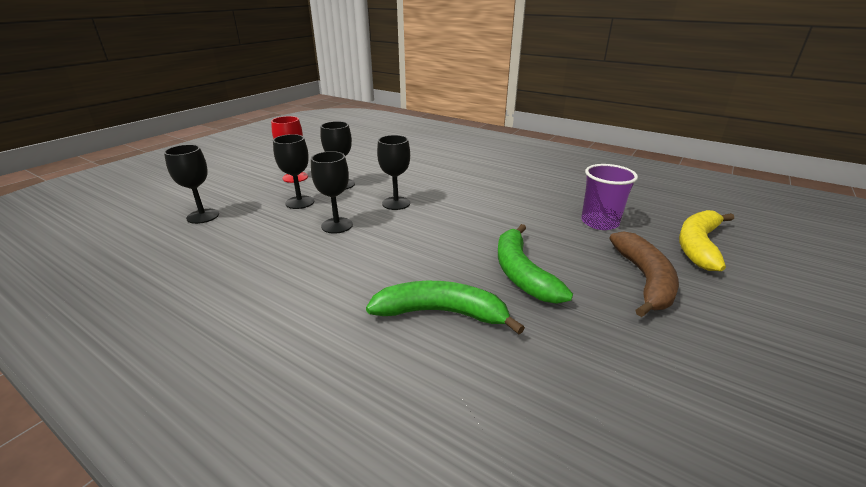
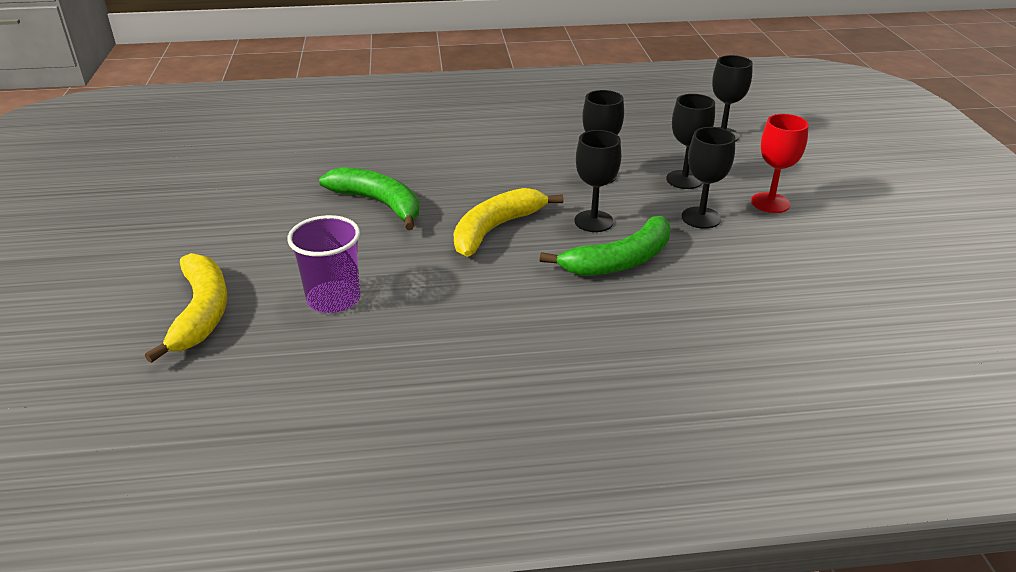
camera: 140 degrees right, 5 degrees up
(442, 313) = (412, 156): green banana -> green banana (619, 261)
(458, 221) = (496, 229): none -> yellow banana
(644, 280) = (262, 241): brown banana -> none

